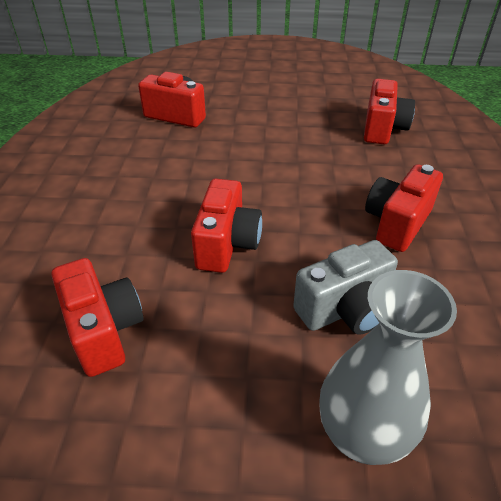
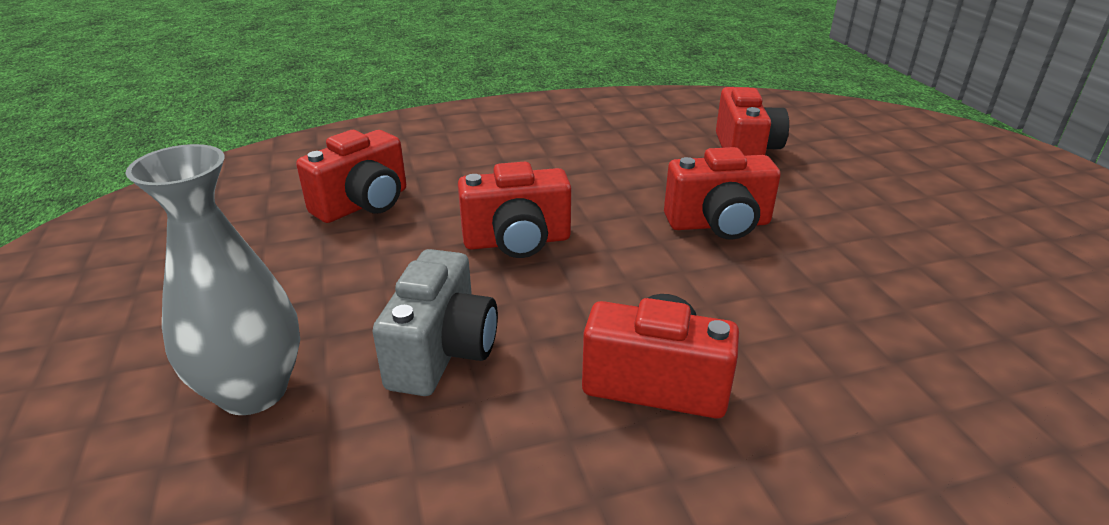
camera: 70 degrees right, 10 degrees down
(345, 309) = (443, 352): grey camera -> grey camera turned 120 degrees counterclockwise
(382, 129) = (934, 335): red camera -> red camera (719, 224)

